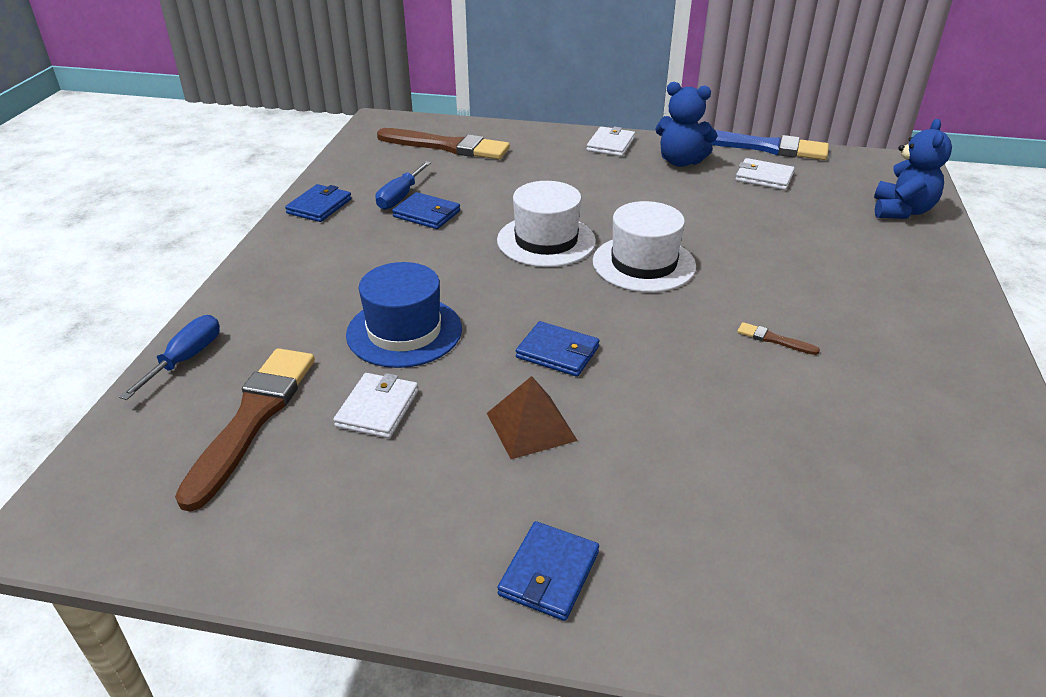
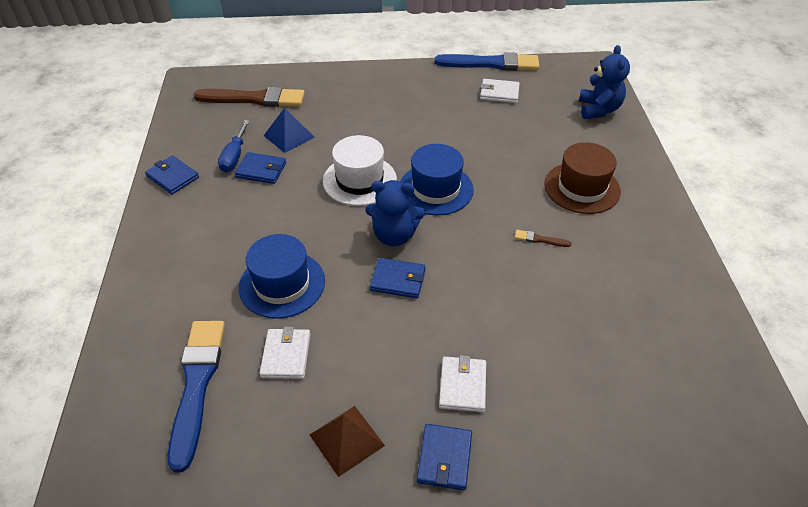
camera: 15 degrees left, 10 degrees up
(186, 359) = (123, 343): blue screwdriver -> none
(252, 419) = (197, 385): brown brush -> blue brush
(319, 206) = (172, 177): blue wallet -> blue wallet turned 60 degrees counterclockwise
(474, 186) = (289, 136): none -> blue pyramid
(531, 426) = (398, 346): brown pyramid -> brown pyramid (346, 440)
(610, 144) = (380, 78): white wallet -> white wallet (462, 385)
(643, 263) = (435, 189): white hat -> blue hat
(681, 161) = (436, 87): blue teddy bear -> blue teddy bear (394, 235)
(854, 291) = (582, 188): none -> brown hat

